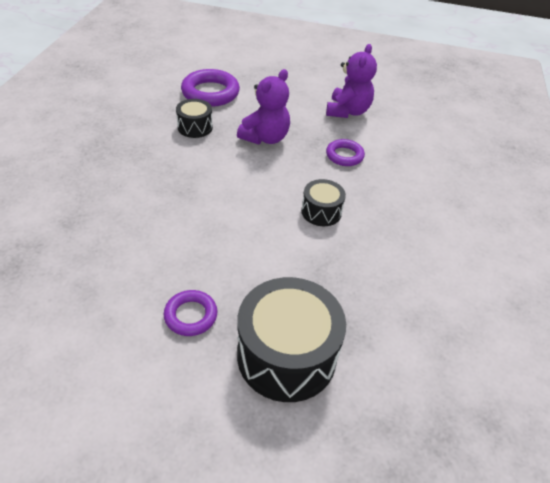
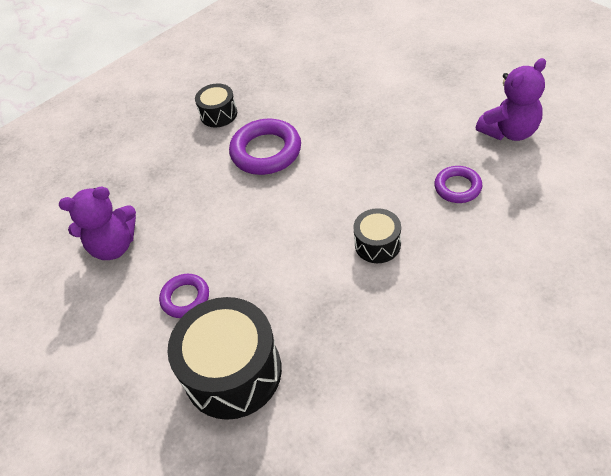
camera: 45 degrees right, 5 degrees up
(195, 127) = (325, 106): black drum -> black drum (219, 114)
(210, 93) = (370, 67): purple ring -> purple ring (266, 151)
(265, 138) = (386, 139): purple teddy bear -> purple teddy bear (114, 246)

